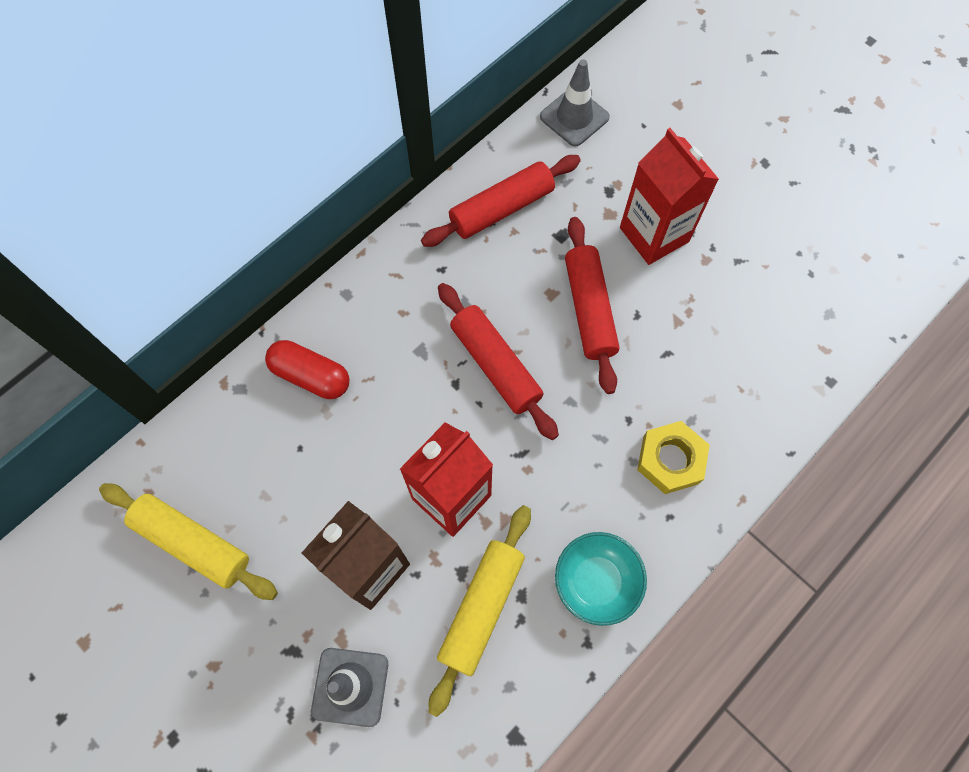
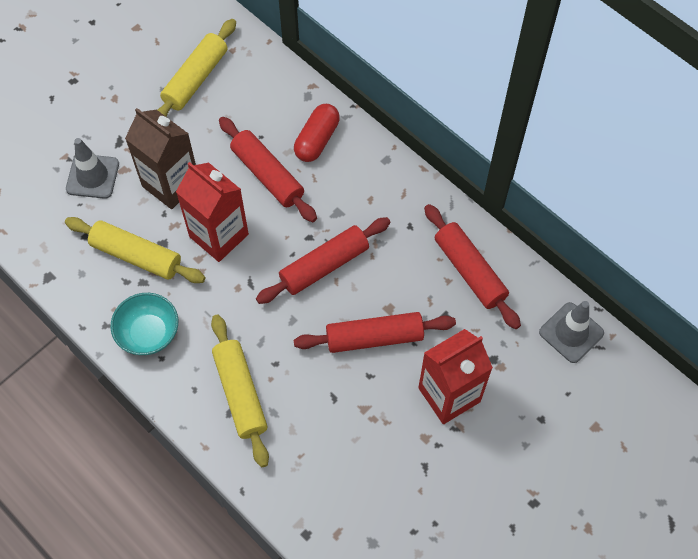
camera: 90 degrees right, 5 degrees down
(361, 437) = (267, 175): none -> red rolling pin
(670, 460) = (240, 393): yellow nut -> yellow rolling pin

